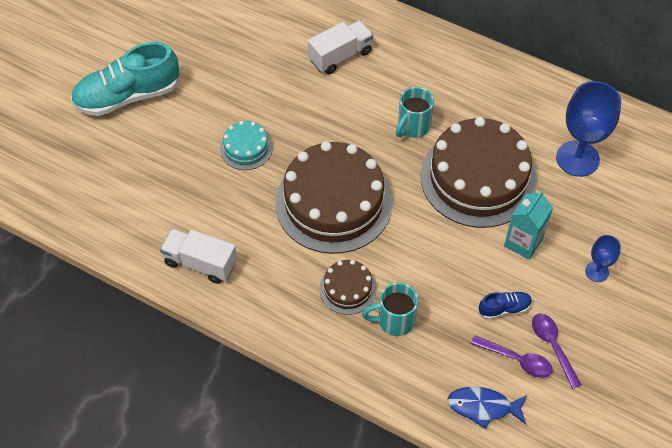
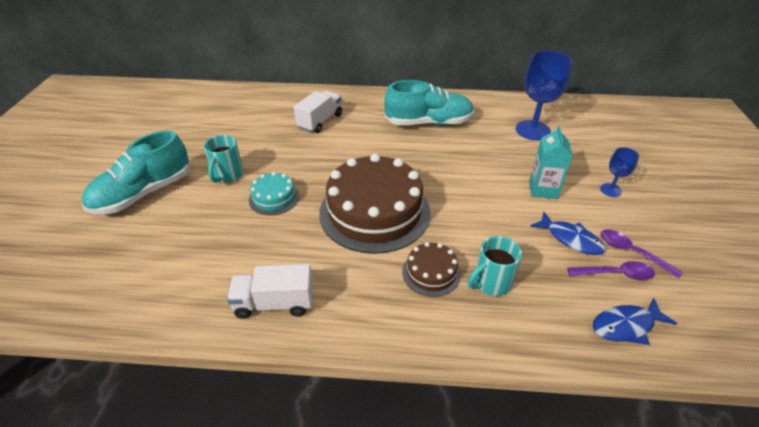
camera: 25 degrees left, 15 degrees down
(413, 126) = (403, 145): turquoise mug -> turquoise mug (227, 175)
(462, 102) = (429, 123): none -> turquoise shoe
(478, 178) = (475, 161): brown cake -> none
(504, 308) = (570, 239): blue shoe -> blue fish

